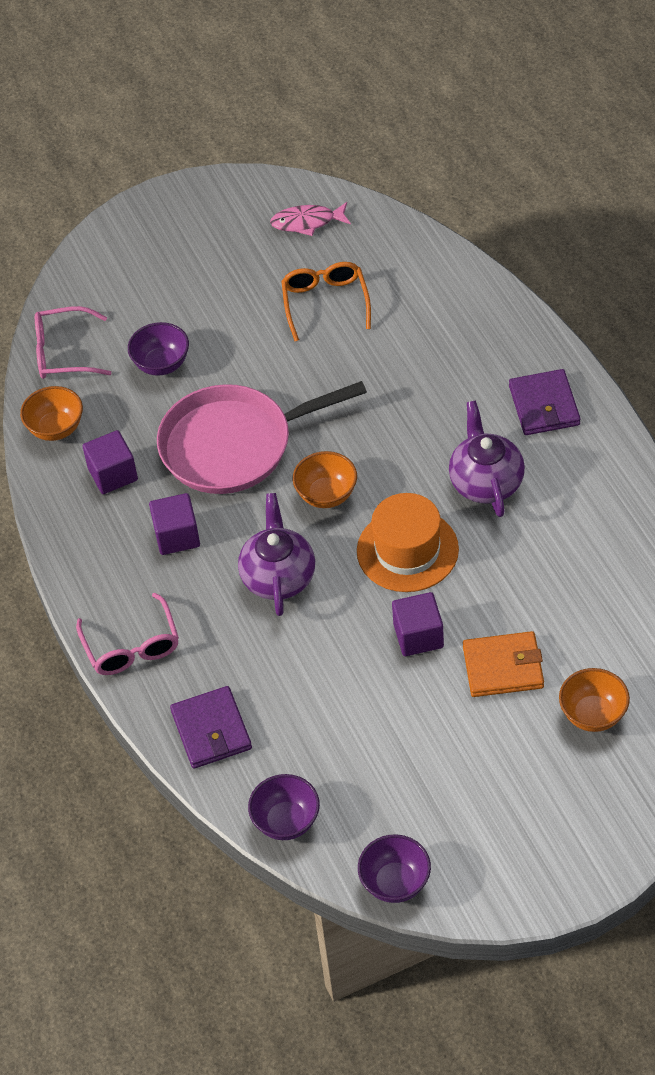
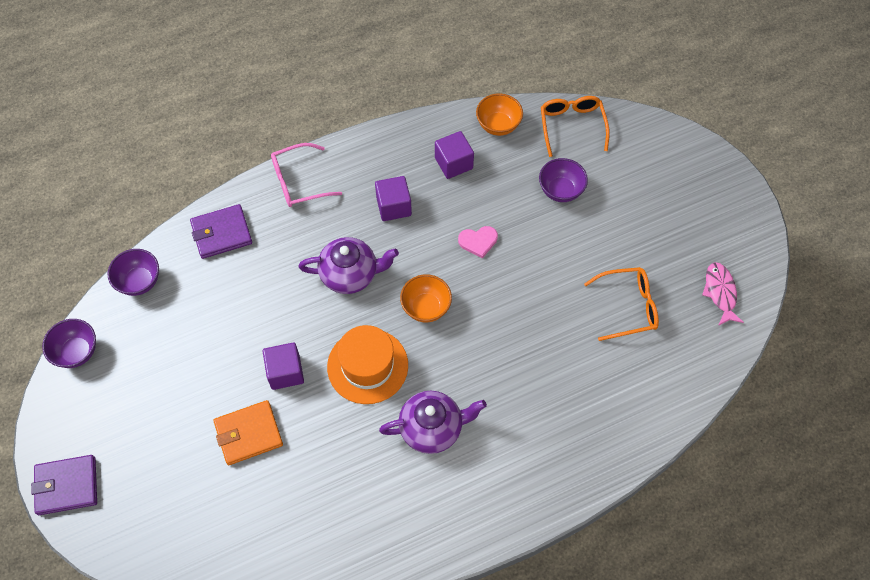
camera: 85 degrees right, 10 degrees up
(63, 353) = (572, 126): pink glasses -> orange glasses
(233, 445) = (478, 241): pink pan -> pink heart
(503, 667) = (248, 434): orange wallet -> orange wallet turned 75 degrees clockwise
(544, 405) = (513, 480): purple wallet -> purple wallet (67, 486)
(593, 715) = (195, 500): orange bowl -> none

